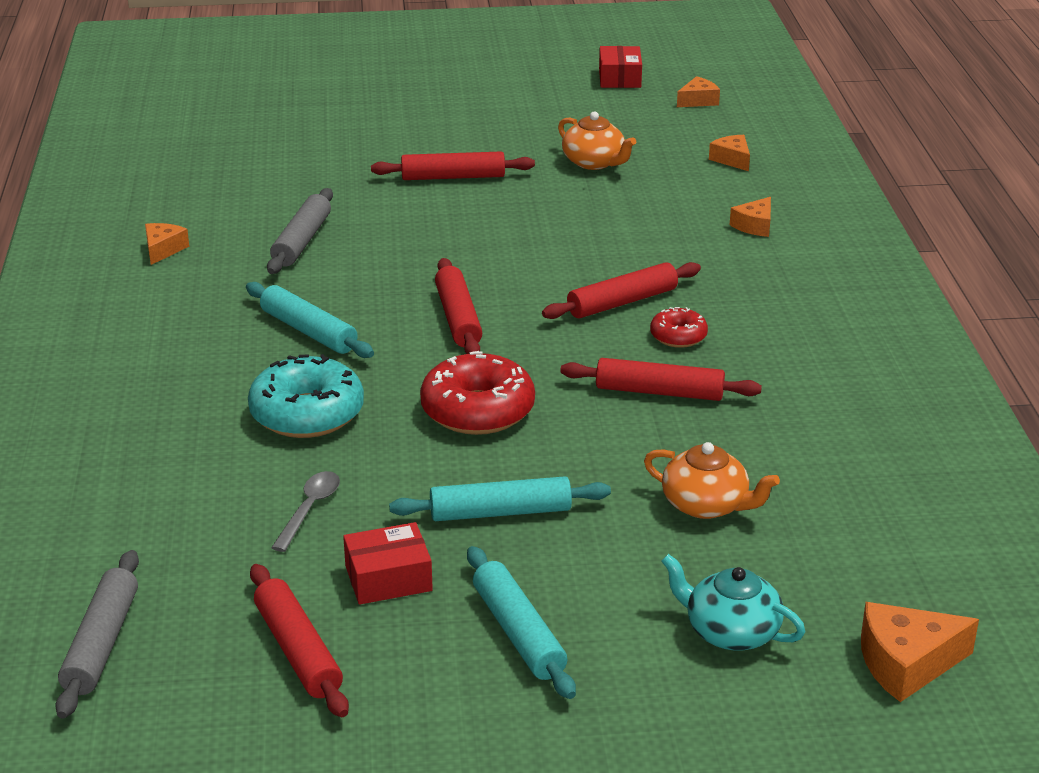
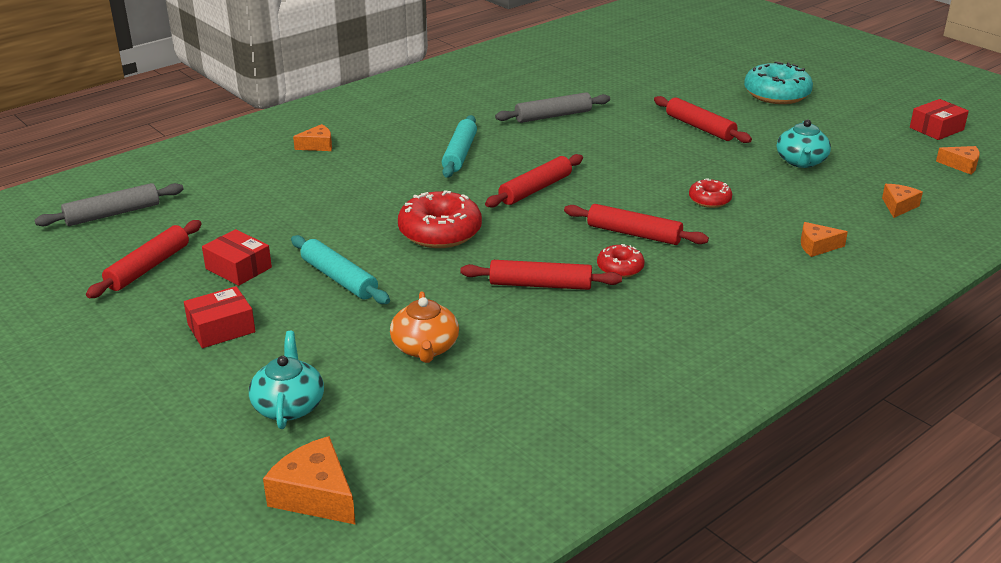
camera: 55 degrees right, 0 degrees up
(163, 249) = (488, 87): orange cheese -> orange cheese (317, 145)
(307, 414) = (374, 185): turquoise donut -> turquoise donut (776, 94)
(310, 509) = (282, 221): grey spoon -> none
(518, 633) = (221, 328): turquoise rolling pin -> red box
(594, 162) = (801, 162): orange teapot -> turquoise teapot
(607, 237) = (709, 200): none -> red donut
(659, 392) = (540, 285): red rolling pin -> red rolling pin turned 60 degrees counterclockwise

